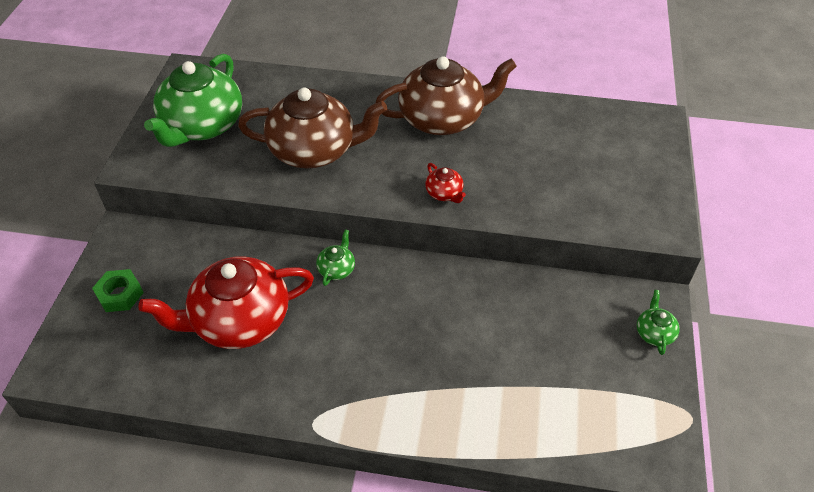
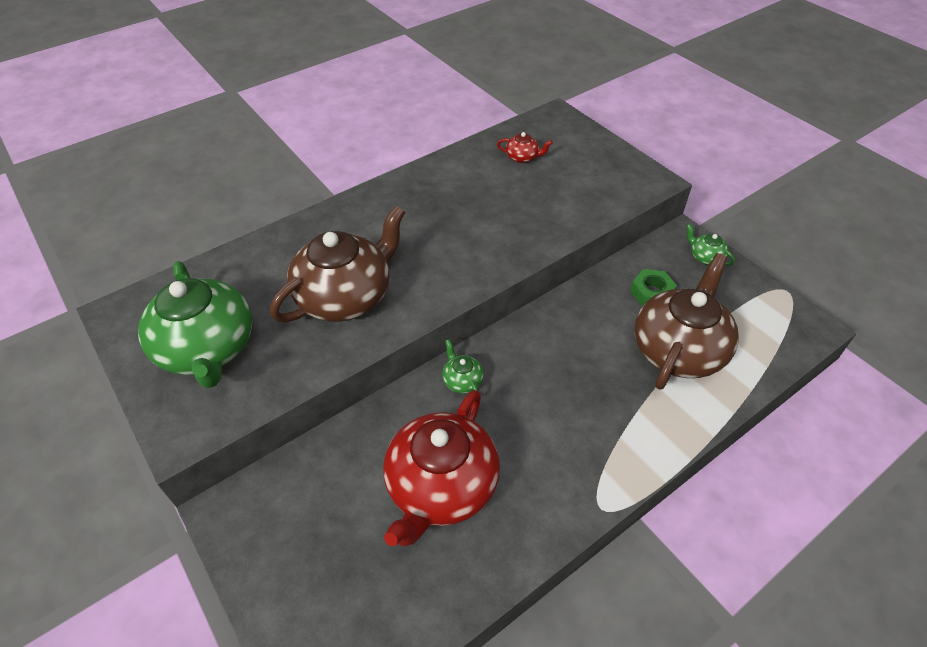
camera: 45 degrees left, 0 degrees up
(120, 294) = (300, 565): green nut -> green nut (651, 293)
(443, 119) = (416, 204): brown teapot -> brown teapot (678, 349)
(444, 193) = (491, 256): red teapot -> red teapot (522, 157)

